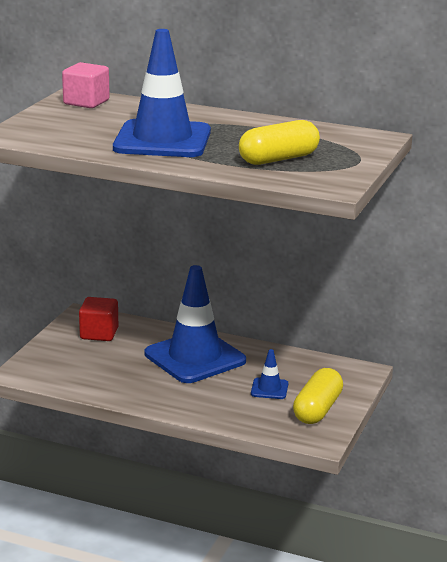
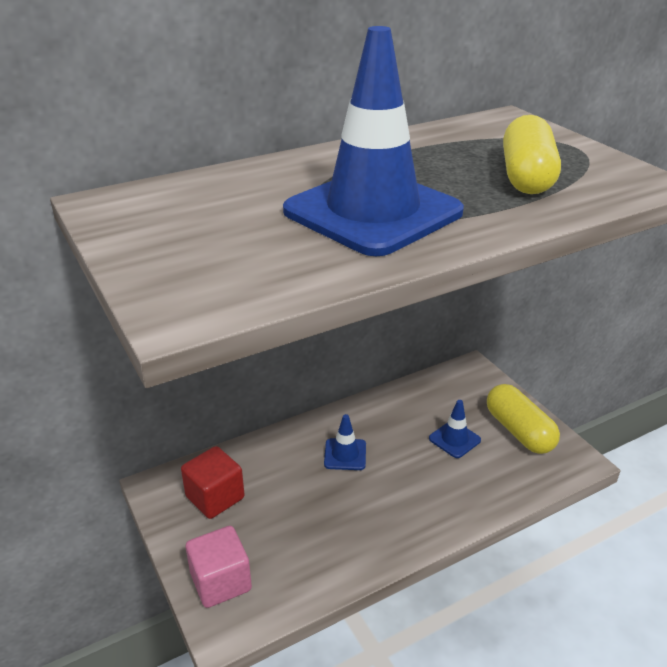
camera: 50 degrees left, 10 degrees up
(86, 102) = (145, 206): pink cube -> pink cube (221, 582)
(195, 357) = (345, 454): blue traffic cone -> blue traffic cone, size x0.42

